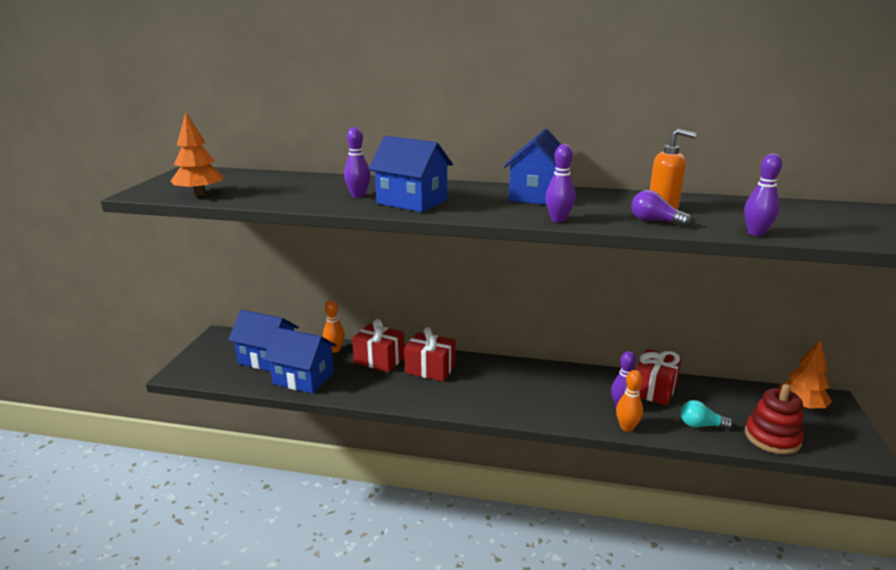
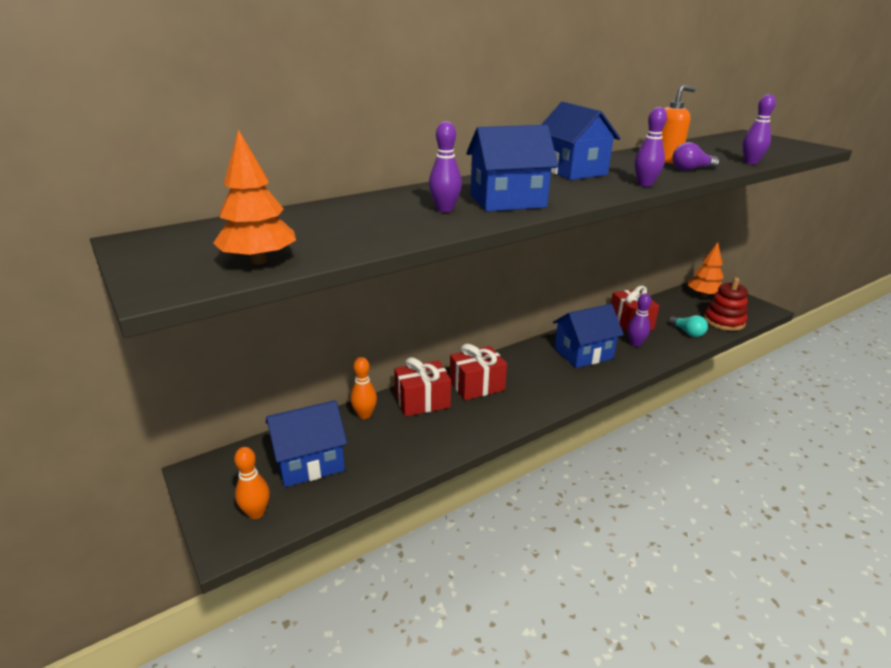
camera: 45 degrees left, 5 degrees up
(303, 378) = (385, 458): blue house -> blue house (583, 354)
(626, 427) = (660, 356): orange bowling pin -> orange bowling pin (256, 513)
(701, 425) = (687, 332): turquoise light bulb -> turquoise light bulb turned 90 degrees counterclockwise

